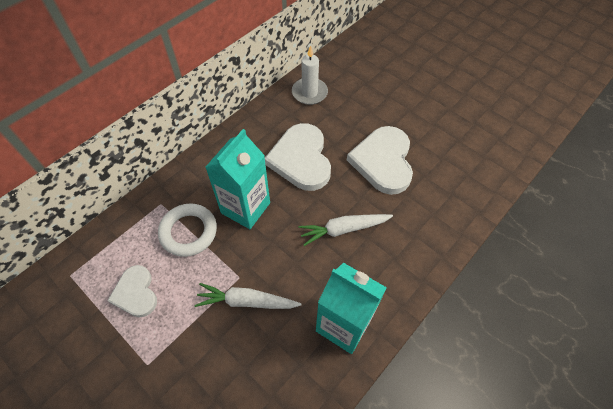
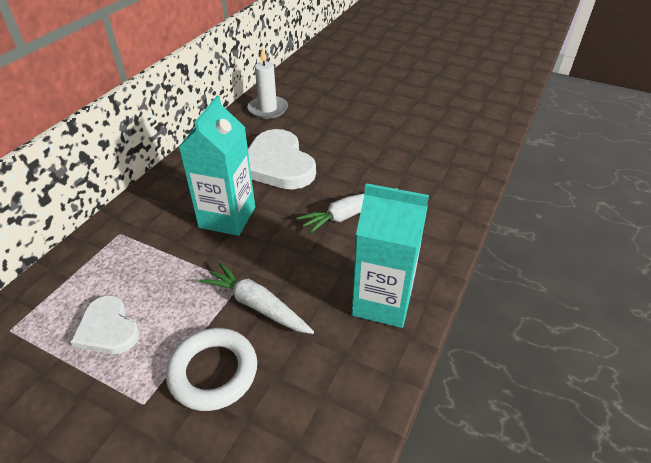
camera: 15 degrees left, 15 degrees down
(188, 232) = (163, 253): white ring -> white ring (213, 372)
(247, 301) = (257, 305): white carrot -> white carrot turned 45 degrees clockwise
(383, 161) = (368, 150): white heart -> none

